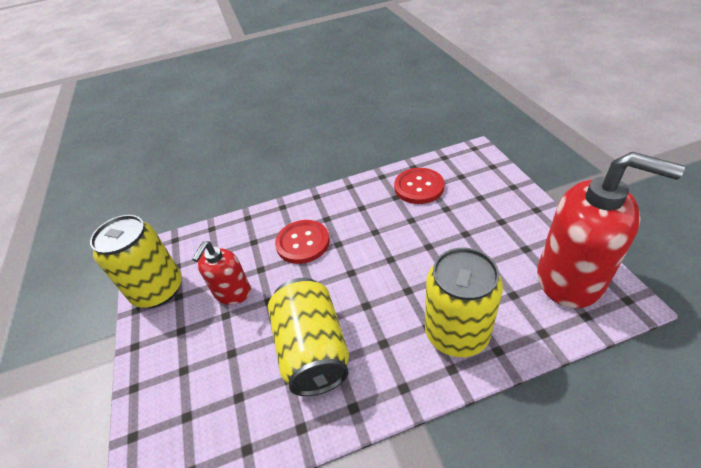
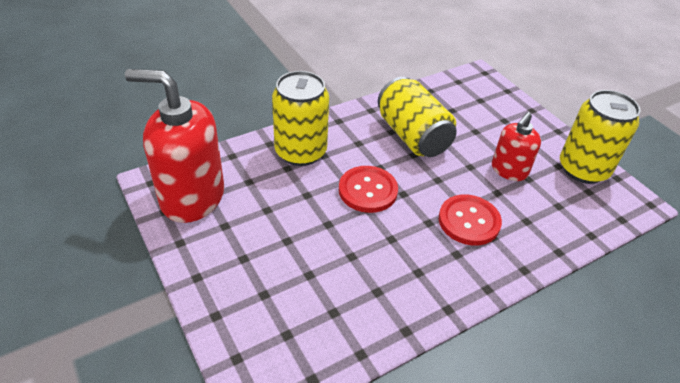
camera: 160 degrees right, 0 degrees up
(232, 292) = (509, 170): red soap dispenser -> red soap dispenser turned 150 degrees counterclockwise
(419, 187) = (347, 309): red button -> red button (368, 190)

